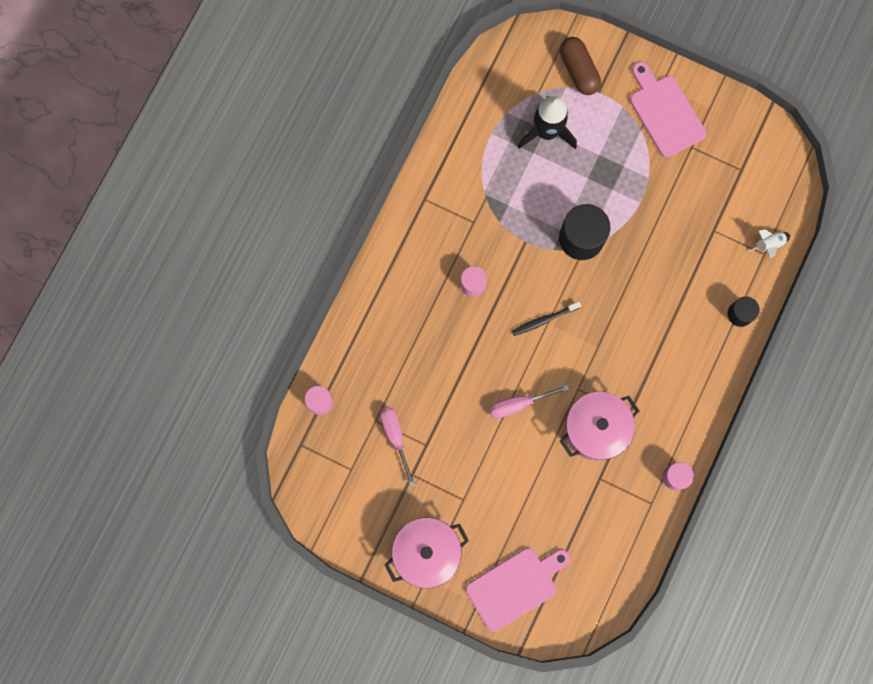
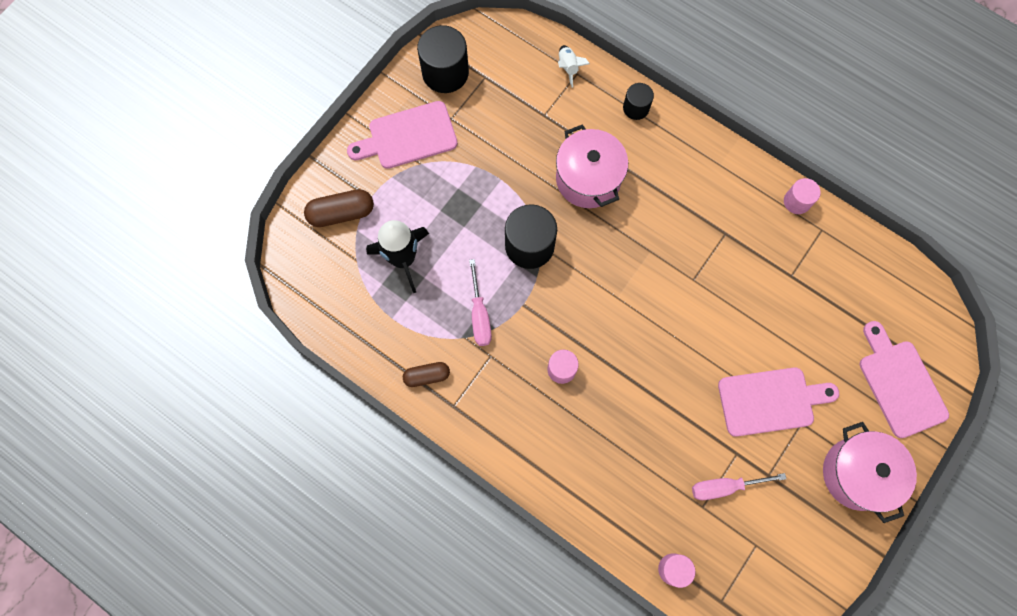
camera: 80 degrees left, 5 degrees down
(446, 172) = (427, 376): none -> brown capsule
(478, 470) = (770, 401): none -> pink cutting board
(518, 404) = (703, 344): pink screwdriver -> pink screwdriver (479, 315)
(544, 320) = (613, 301): black toothbrush -> none
(595, 429) = (738, 270): pink pot -> pink pot (588, 179)
(737, 133) = (445, 73): none -> black cylinder

